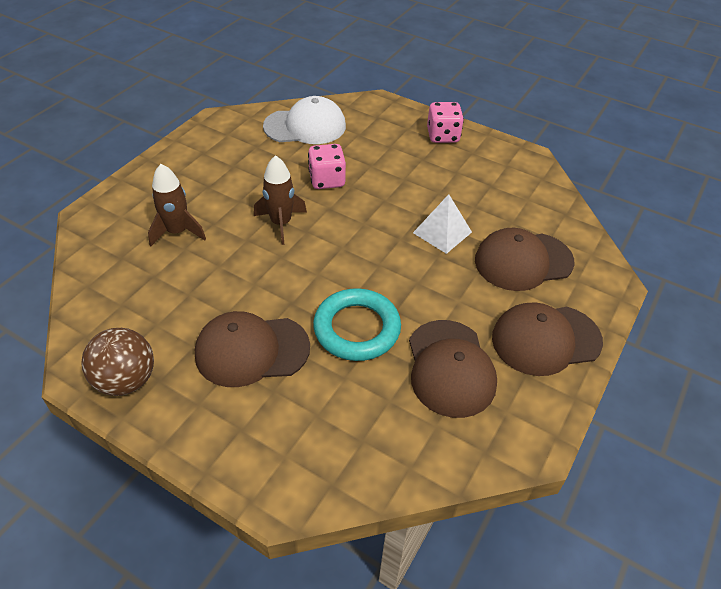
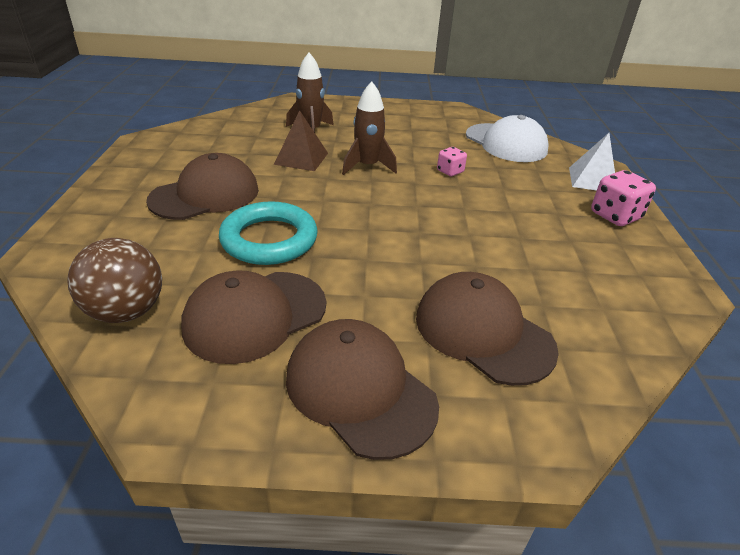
camera: 60 degrees right, 10 degrees down
(126, 380) = (144, 156): brown ball -> brown ball (127, 311)
(231, 260) = (301, 158): none -> brown pyramid
(252, 350) = (205, 195): brown cap -> brown cap turned 90 degrees clockwise
(327, 180) = (450, 171): pink dice -> pink dice, size x0.60
(442, 232) = (460, 255): white pyramid -> white pyramid (592, 180)

